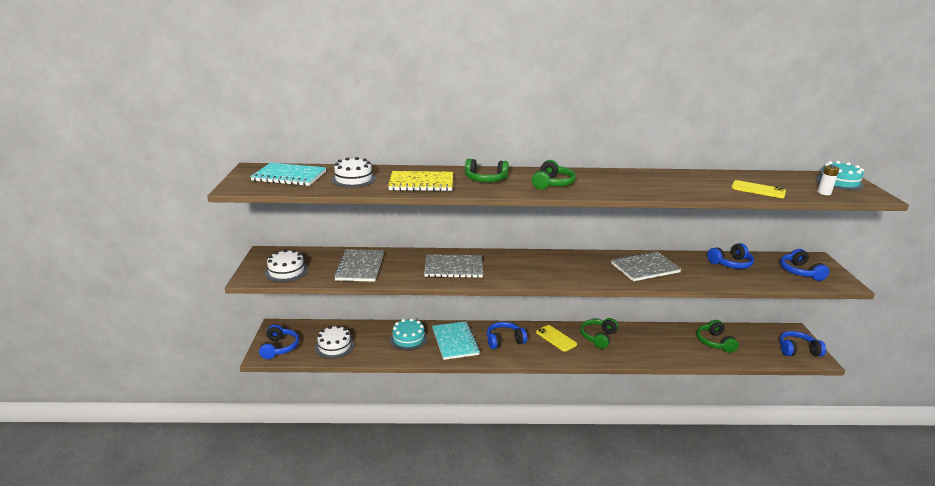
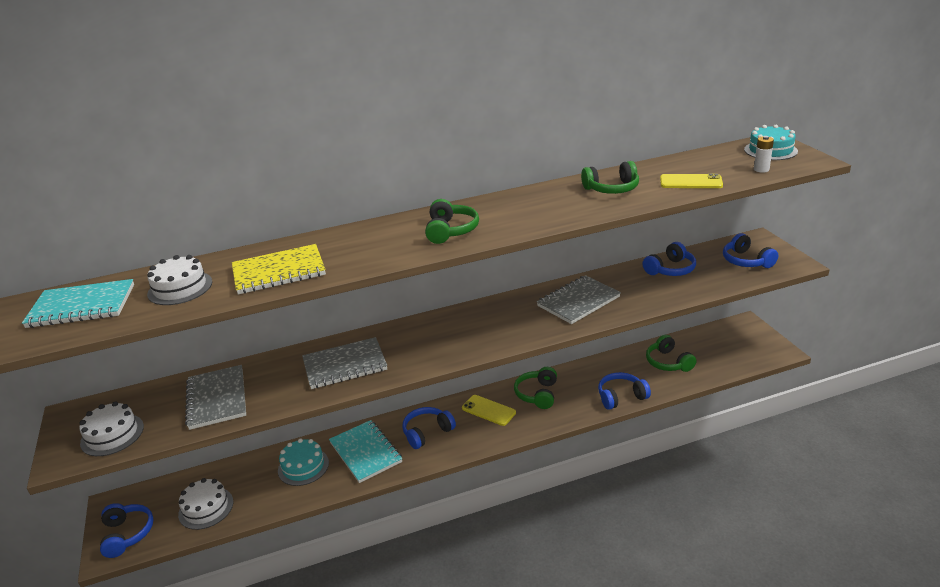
camera: 15 degrees left, 5 degrees up
(485, 179) = (363, 244): green headphones -> green headphones (612, 189)
(797, 350) = (757, 347): blue headphones -> blue headphones (621, 397)

